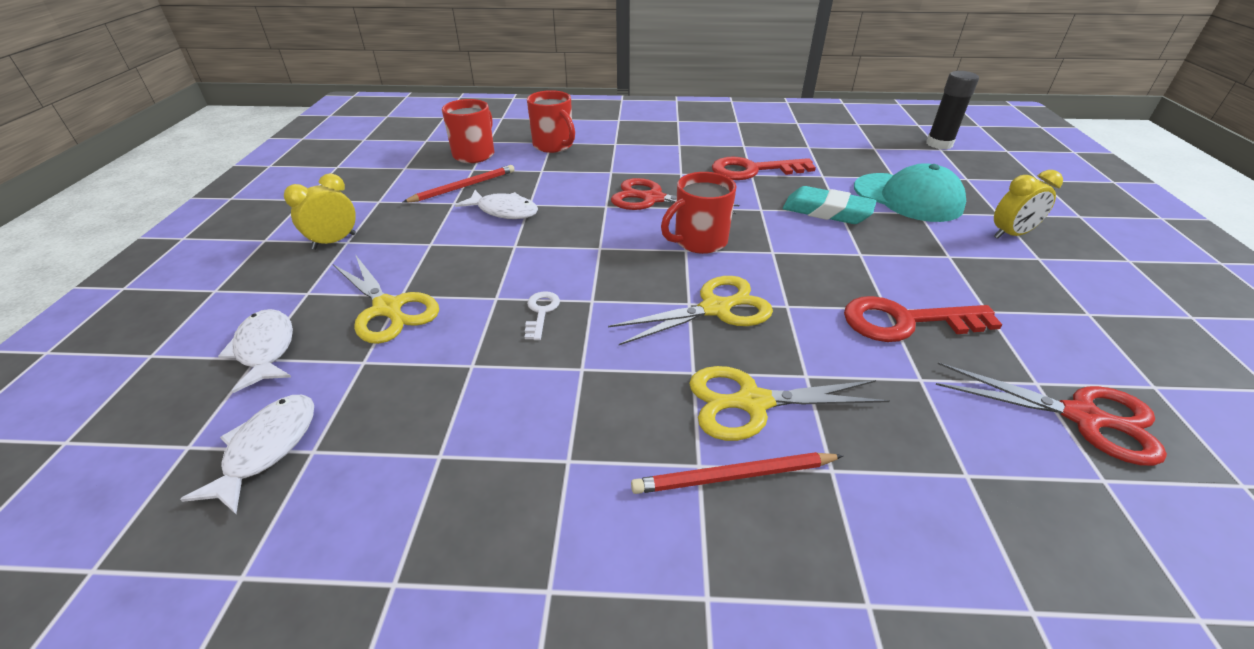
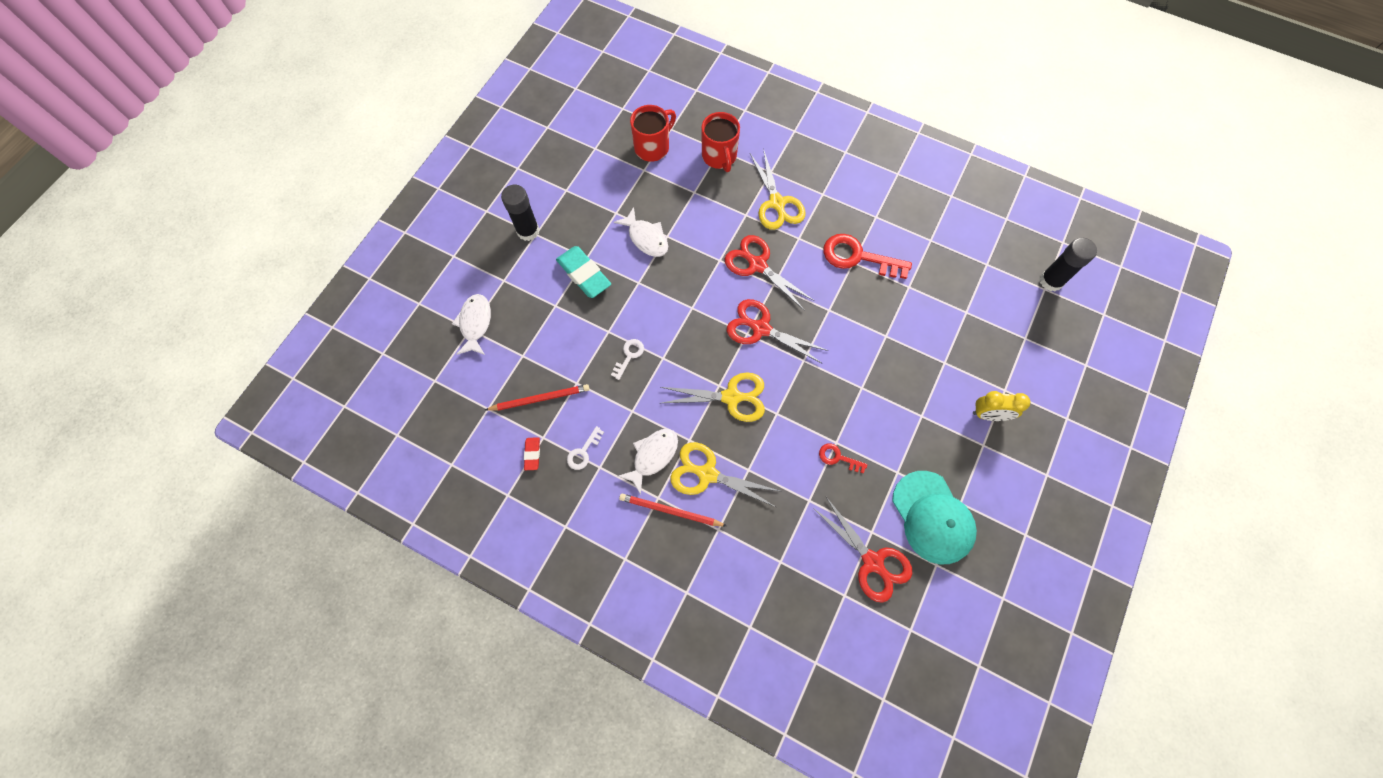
camera: 25 degrees right, 30 degrees up
(267, 448) = (468, 398): white fish -> white fish (653, 456)
(334, 241) = (528, 231): yellow clock -> black glue stick
(388, 308) = (545, 315): yellow scissors -> yellow scissors (777, 203)
(427, 489) = (532, 454): none -> red eraser
(464, 187) = (629, 193): red pencil -> red pencil (540, 398)
(526, 449) = (583, 452): none -> white key
(699, 241) = (761, 328): red mug -> red scissors
(826, 212) = (875, 333): turquoise eraser -> turquoise eraser (584, 274)
(905, 321) = (838, 457): red key -> red key, size x0.50
(907, 197) = (952, 342): turquoise cap -> turquoise cap (932, 517)

